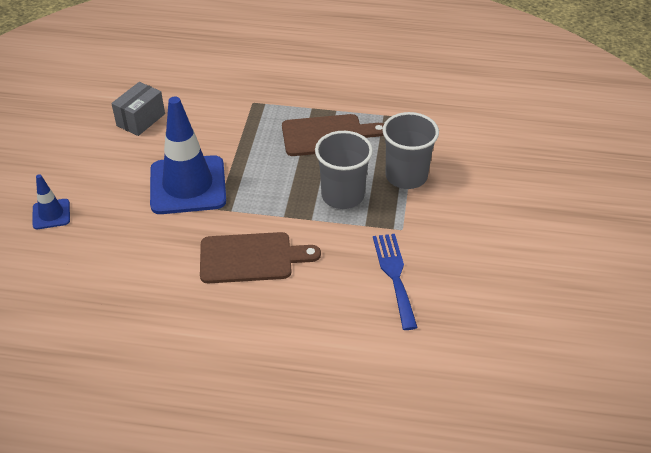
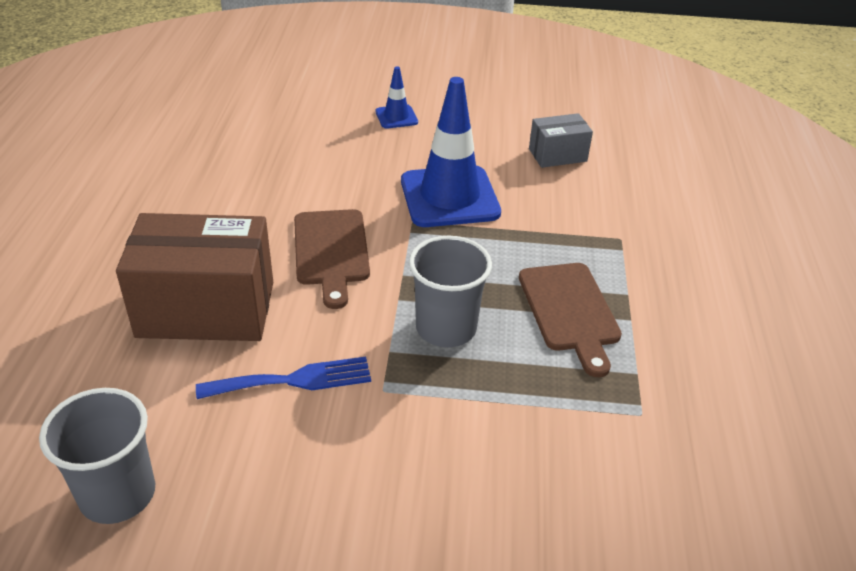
camera: 85 degrees right, 5 degrees down
(141, 120) = (557, 155): grey box -> grey box turned 45 degrees counterclockwise
(318, 334) = (206, 309): none -> brown box
(406, 176) = (496, 398): grey cup -> grey cup (117, 494)

